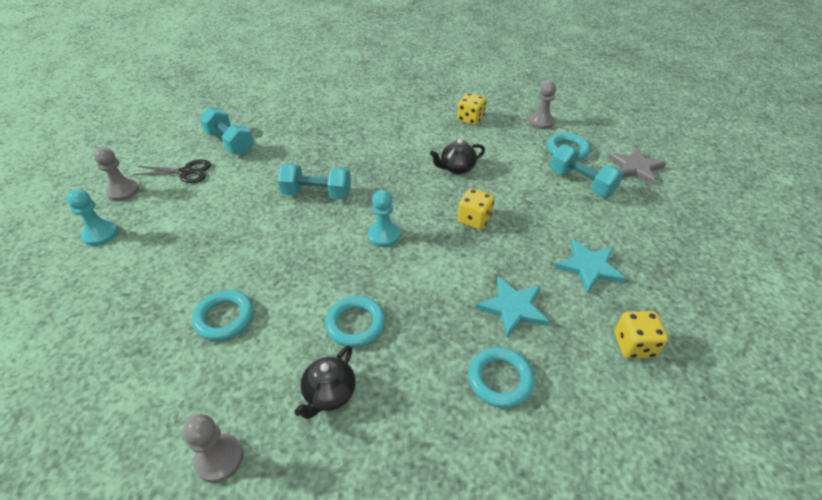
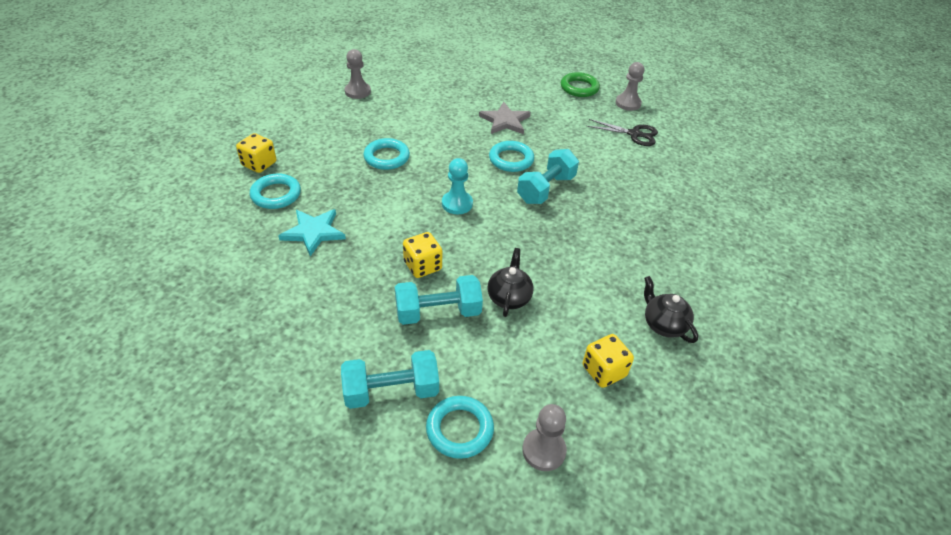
camera: 120 degrees right, 0 degrees up
(100, 234) = (579, 88): turquoise pawn -> green ring
(186, 172) = (635, 134): black scissors -> black scissors turned 105 degrees counterclockwise
(224, 318) = (449, 113): turquoise ring -> turquoise ring (511, 159)
(230, 143) = (670, 166): turquoise dumbbell -> turquoise dumbbell (438, 312)
(329, 394) = (350, 131): black teapot -> black teapot (663, 325)
(589, 267) = (292, 304): turquoise star -> none
(634, 345) = (210, 274): yellow dice -> yellow dice (259, 164)
(635, 168) = (363, 480): grey star -> grey star (505, 121)

